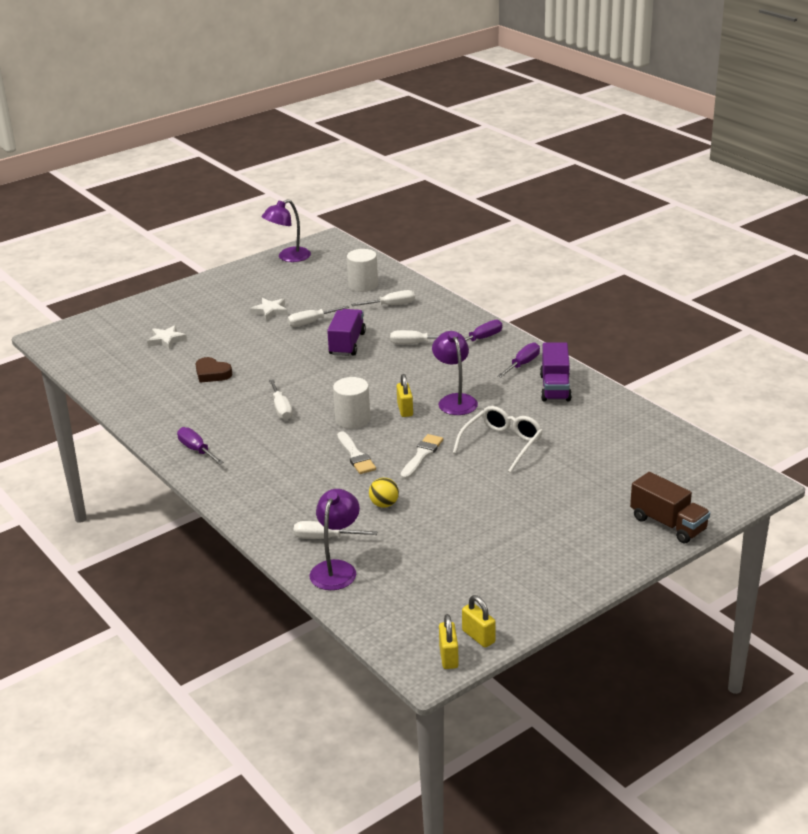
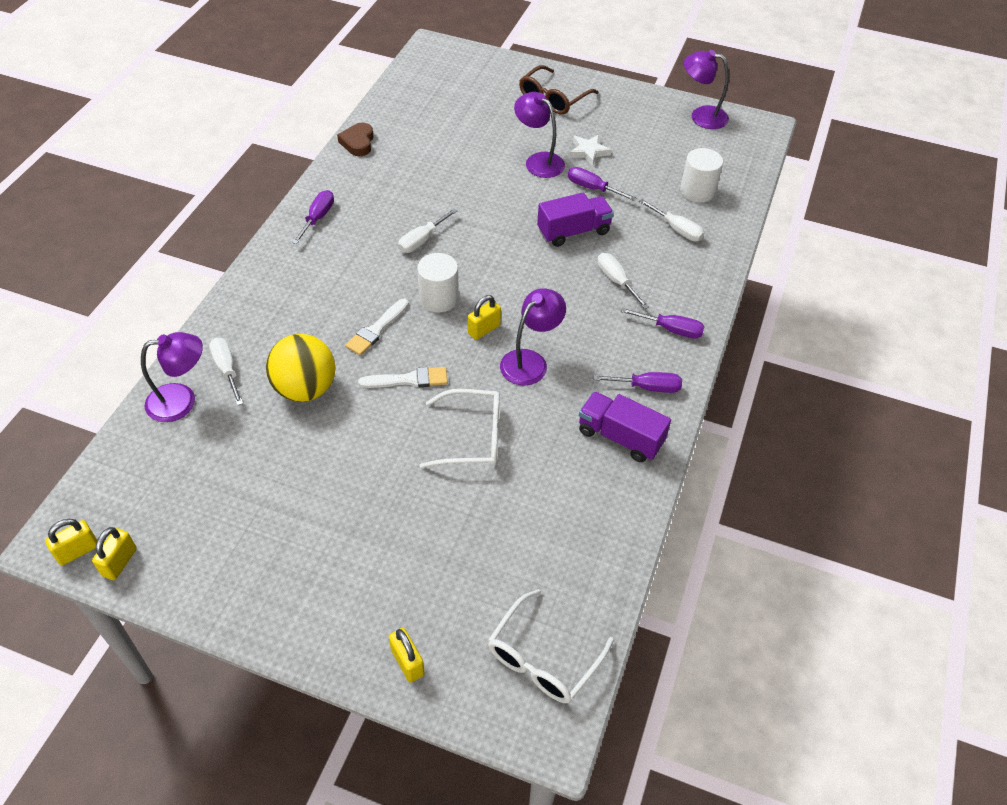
camera: 55 degrees right, 20 degrees up
(166, 340) = (483, 113): white star -> none
(190, 306) = (553, 98): none -> brown glasses
(212, 373) = (448, 167): brown heart -> brown heart (358, 142)
(254, 334) = (538, 161): none -> purple lamp
(311, 322) = (592, 188): white screwdriver -> purple screwdriver
(384, 504) = (305, 389): yellow ball -> yellow ball, size x2.01
(555, 388) = (620, 437): purple truck -> purple truck turned 60 degrees clockwise
(668, 524) = (407, 662): brown truck -> yellow padlock
(703, 470) = (543, 658): none -> white glasses

